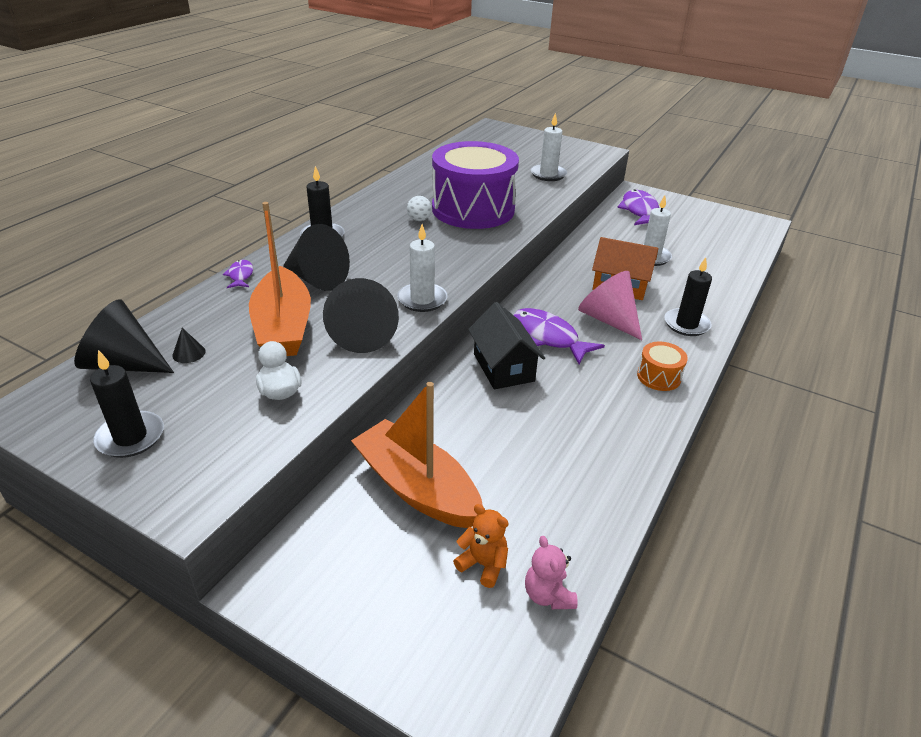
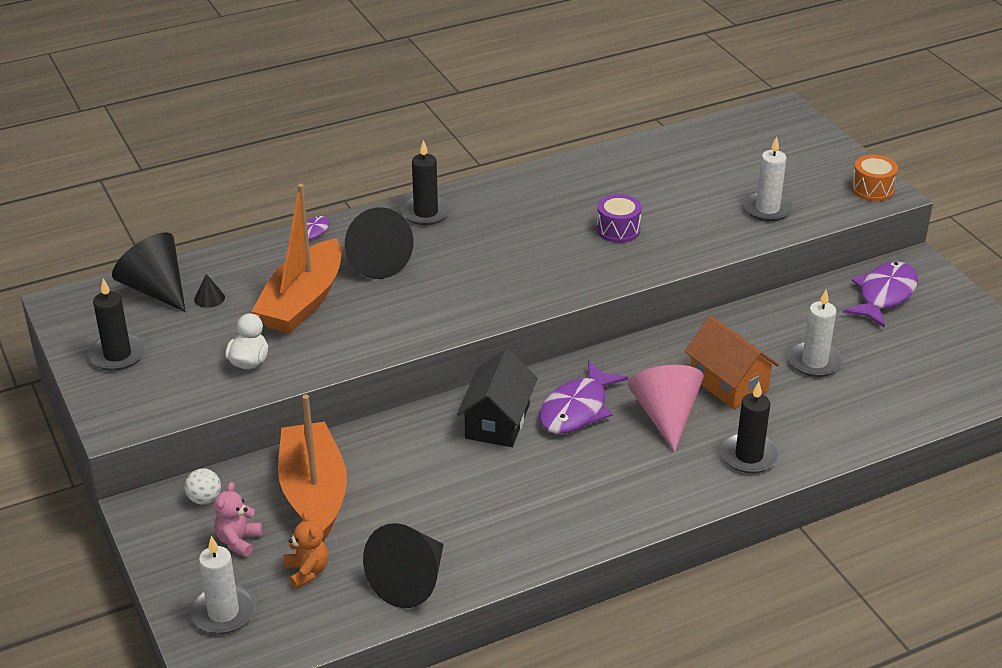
camera: 35 degrees right, 0 degrees up
(363, 334) = (363, 335): black cone -> black cone (410, 581)
(419, 219) = (544, 224): white ball -> white ball (204, 499)
(422, 300) = (450, 320): white candle -> white candle (223, 612)
(473, 209) = (618, 230): purple drum -> purple drum, size x0.42
(548, 337) = (577, 409): purple fish -> purple fish turned 135 degrees counterclockwise
(548, 595) = (332, 615): pink teddy bear -> pink teddy bear (238, 541)
(659, 377) = (643, 495): orange drum -> orange drum (872, 189)

